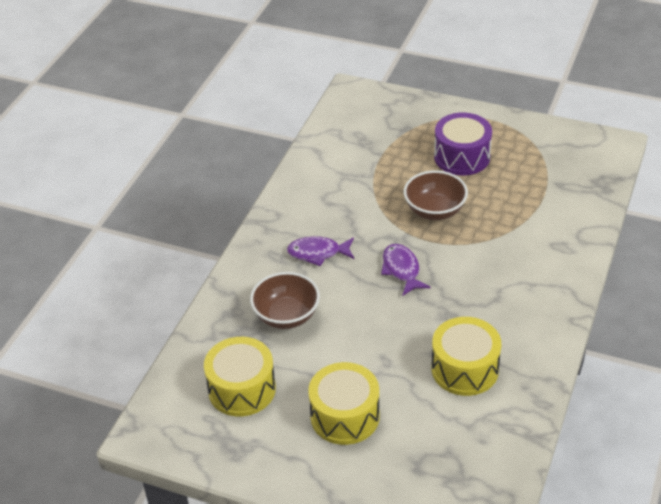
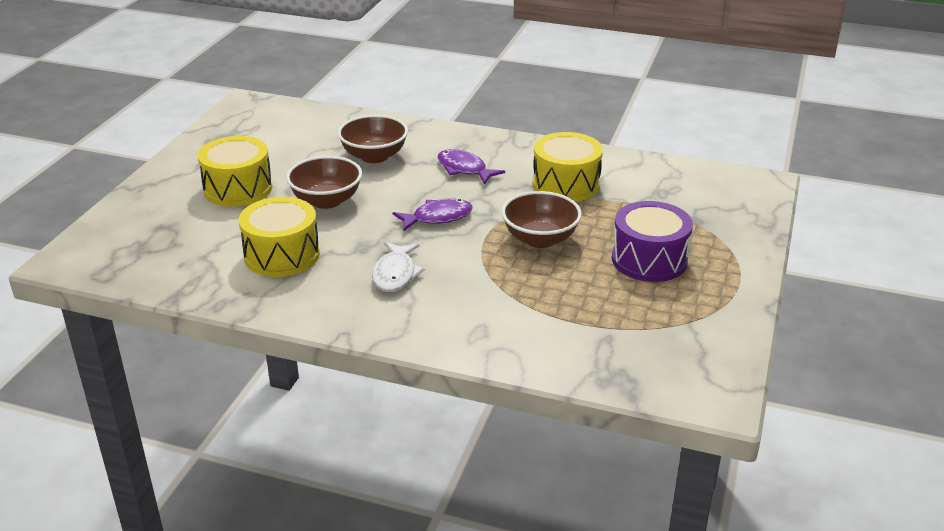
camera: 85 degrees right, 10 degrees down
(242, 389) = (285, 139): yellow drum -> yellow drum (566, 184)
(318, 253) = (464, 169): purple fish -> purple fish turned 45 degrees counterclockwise
(371, 345) = (326, 201): none -> brown bowl
(489, 293) = (395, 274): none -> white fish

